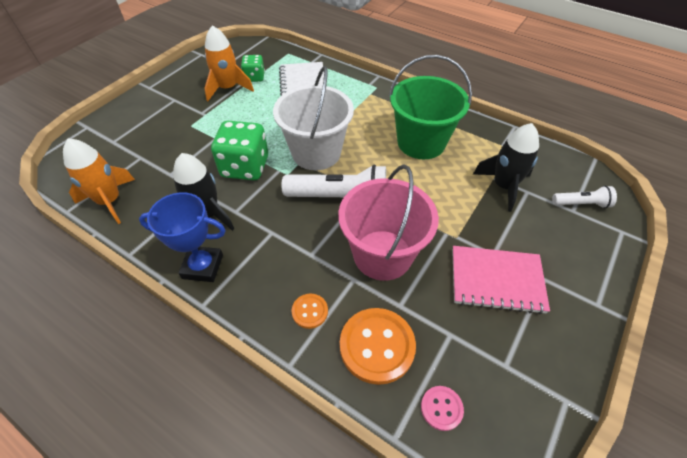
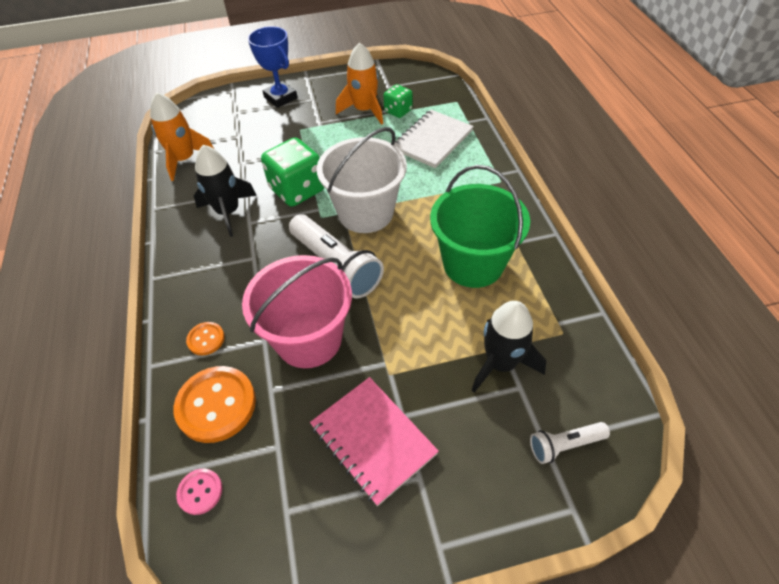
camera: 45 degrees right, 0 degrees up
(202, 266) = (182, 250): blue trophy -> blue trophy (280, 98)
(581, 204) = (565, 445): white flashlight -> white flashlight turned 120 degrees clockwise

